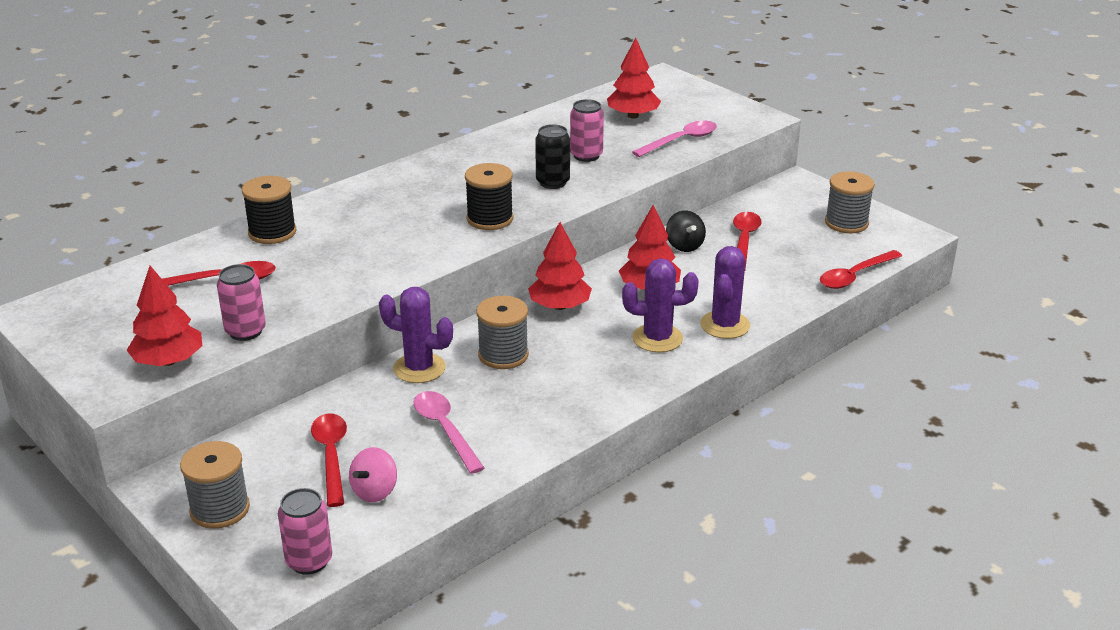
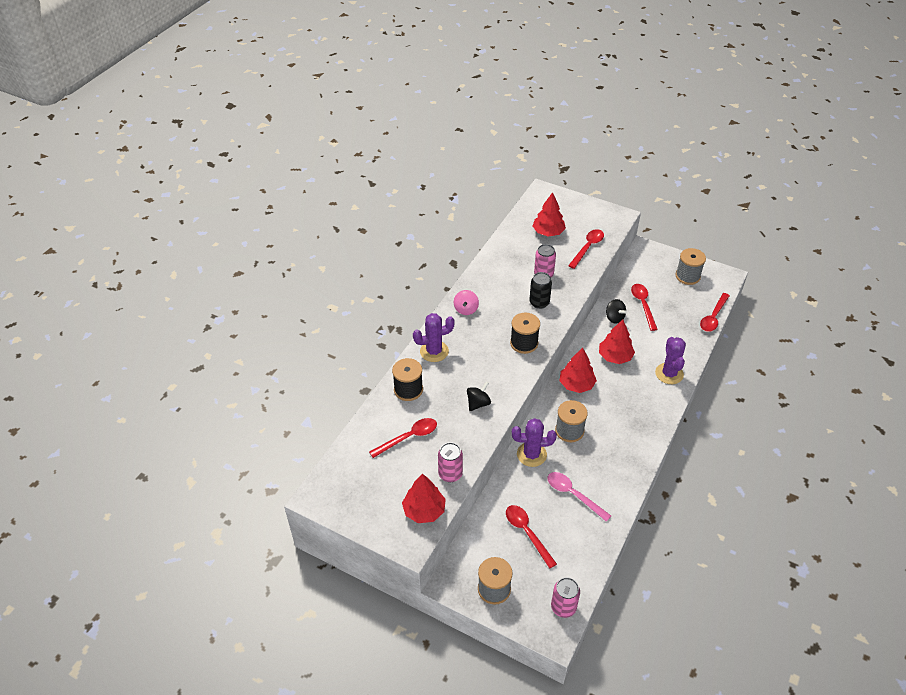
camera: 20 degrees left, 15 degrees up
(360, 267) = (478, 403): none -> black spinning top
(375, 491) = (565, 549): pink spinning top -> pink spinning top (466, 309)
(657, 338) = (641, 394): purple cactus -> purple cactus (434, 351)
(681, 141) = (587, 248): pink spoon -> red spoon

